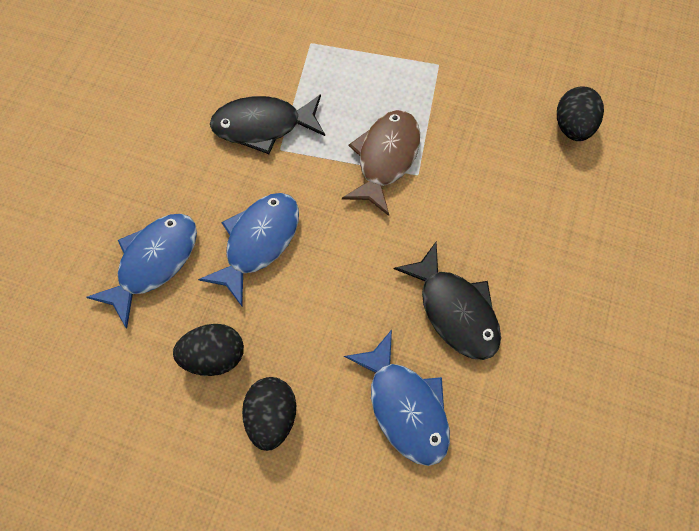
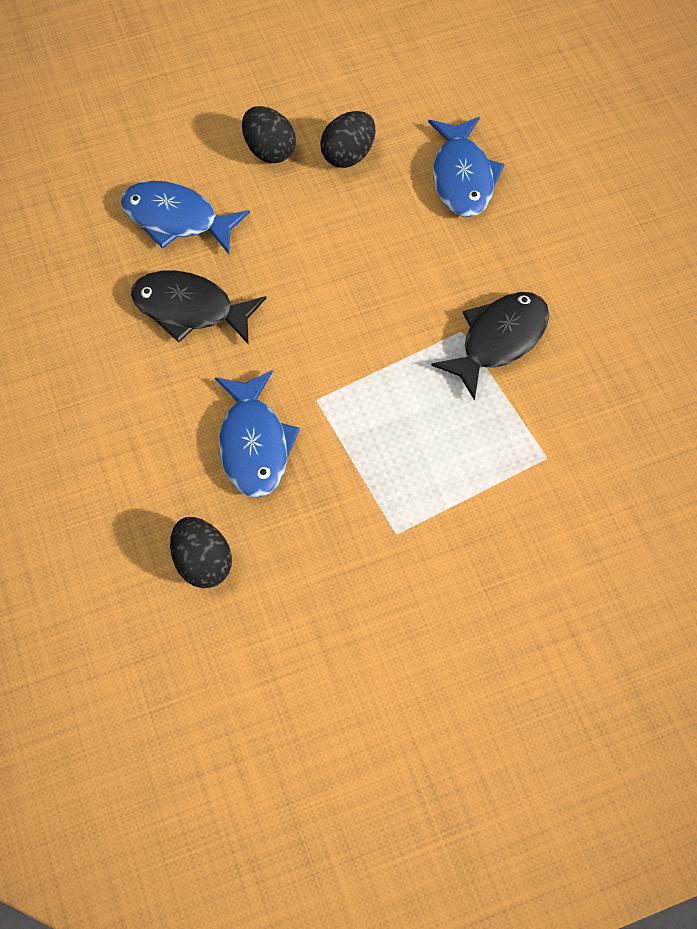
camera: 140 degrees right, 5 degrees down
(259, 242) = (398, 246): blue fish -> blue fish (254, 443)
(385, 158) = (359, 392): brown fish -> none

